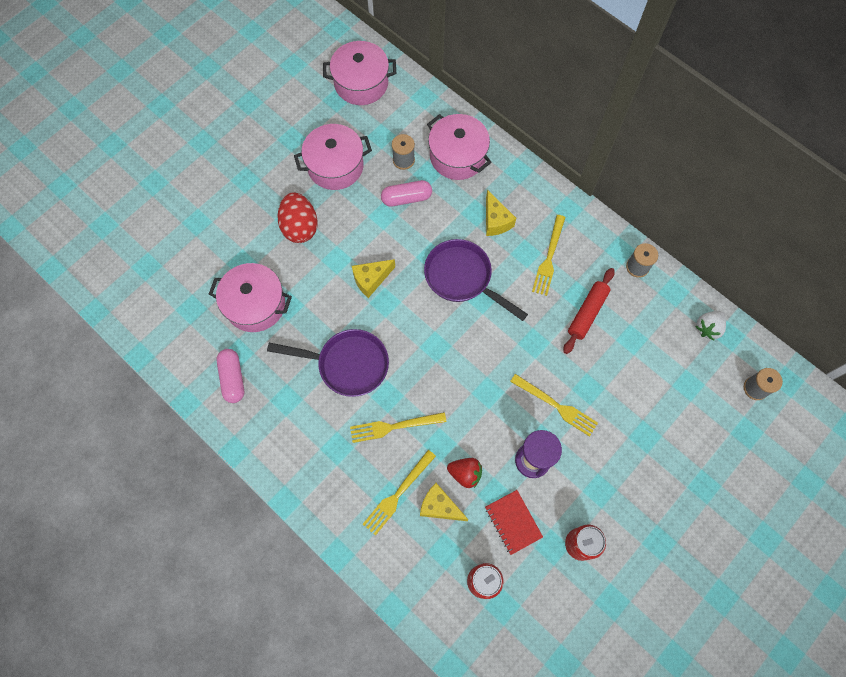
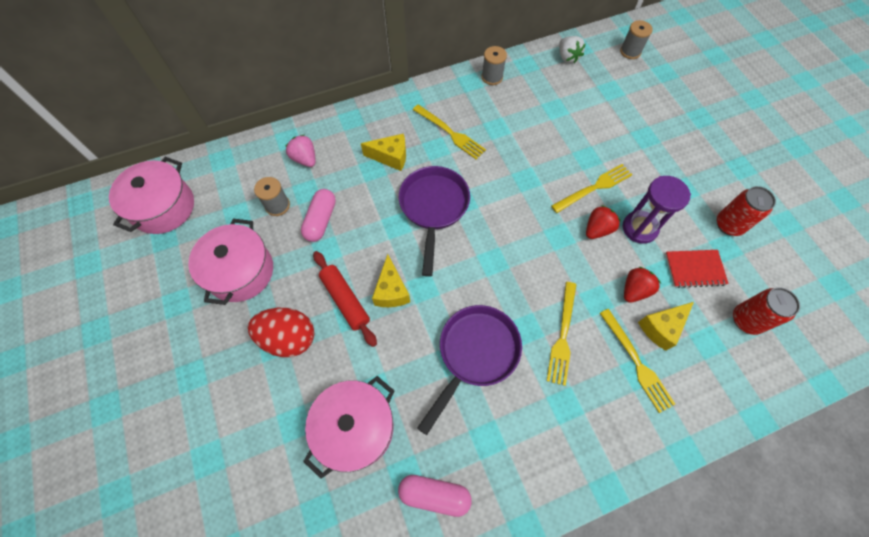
camera: 65 degrees left, 5 degrees down
(457, 156) = (305, 159): pink pot -> pink strawberry
(462, 278) = (433, 208): purple pan -> purple pan turned 120 degrees clockwise
(511, 423) = (597, 229): none -> red strawberry
(587, 313) = (516, 128): red rolling pin -> red rolling pin (345, 300)

